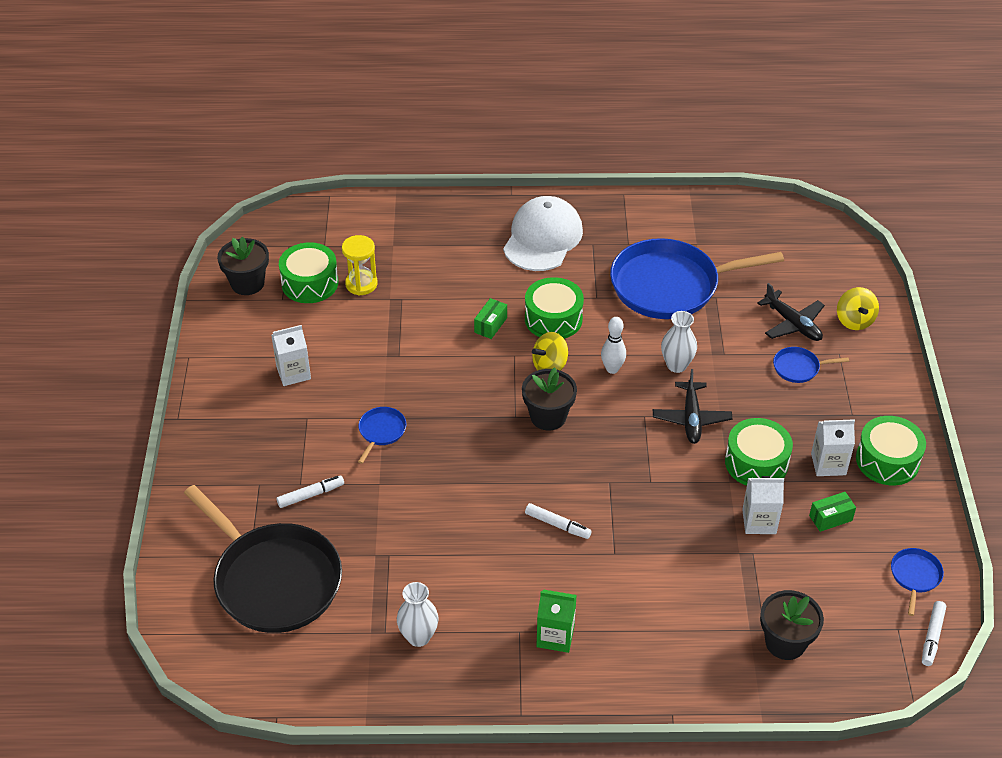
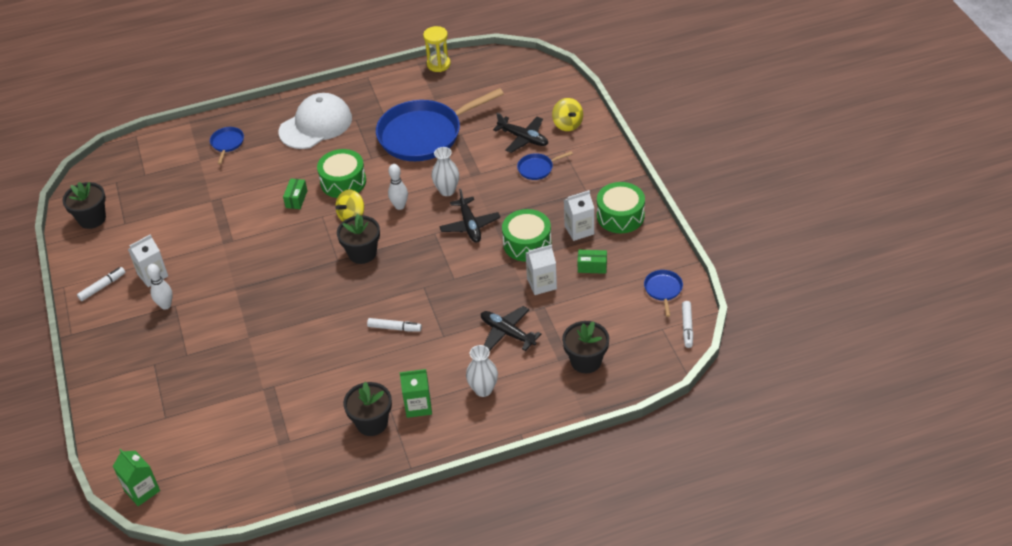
camera: 15 degrees left, 0 degrees up
(194, 640) = (142, 490): none -> green carton
(274, 580) = (190, 429): black pan -> none
(296, 415) = (166, 305): none -> white bowling pin
(310, 283) = (143, 205): green drum -> none
(311, 495) = (197, 360): white marker -> white marker (102, 287)
(361, 284) = (184, 195): yellow hourglass -> yellow hourglass (438, 64)
(381, 431) = (237, 299): blue pan -> blue pan (227, 143)
(418, 637) = (316, 436): white vase -> white vase (483, 390)
(492, 640) = (372, 423): none -> black flower pot
(543, 238) = (316, 125): white cap -> white cap turned 45 degrees clockwise
(696, 574) = (507, 333): none -> black plane
(830, 518) = (592, 267): green box -> green box turned 45 degrees clockwise

